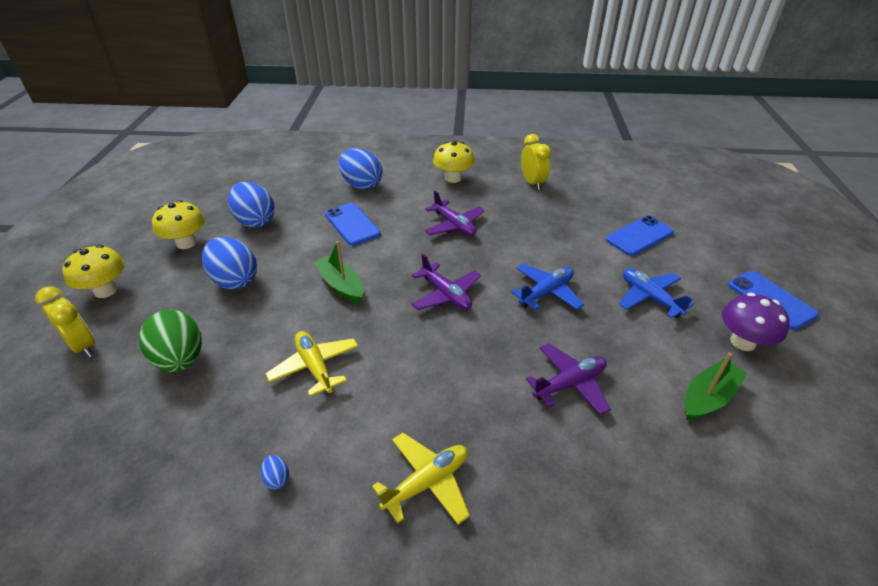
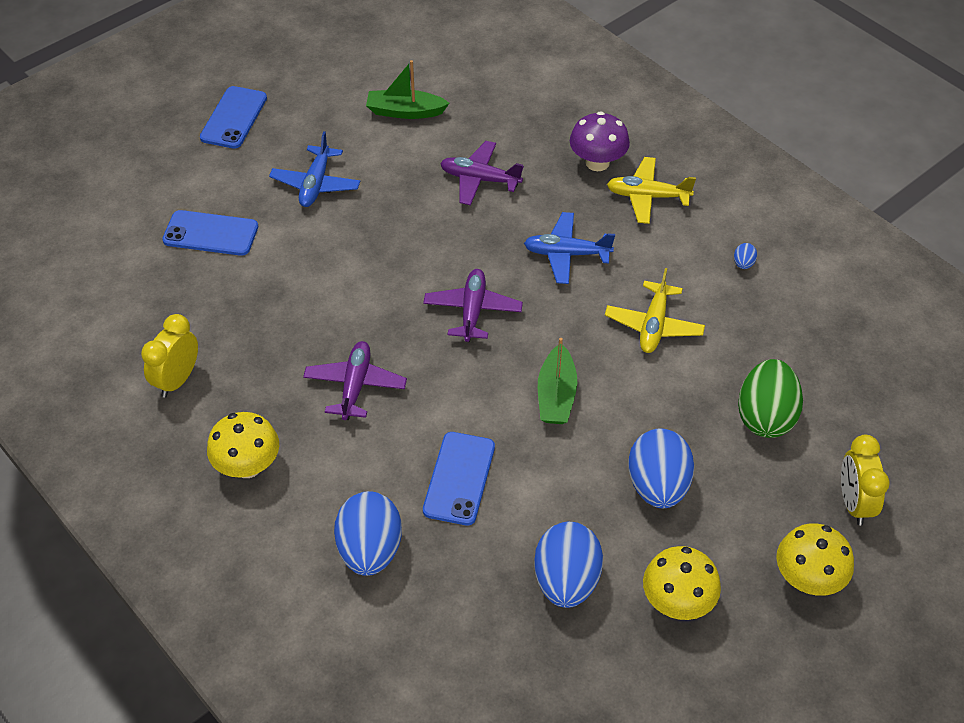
camera: 135 degrees left, 10 degrees up
(546, 292) = (386, 248): blue plane -> blue plane (566, 254)
(742, 342) = (316, 115): purple mushroom -> purple mushroom (597, 162)

